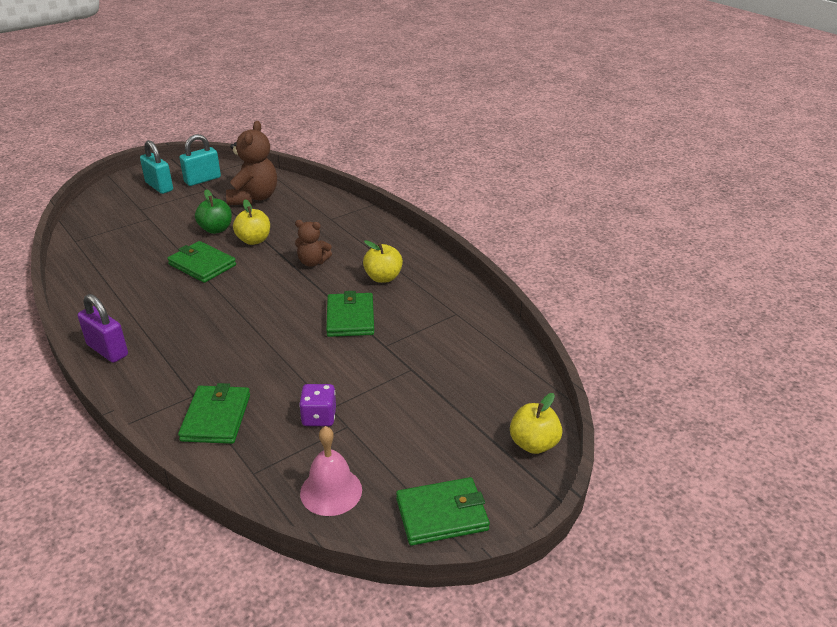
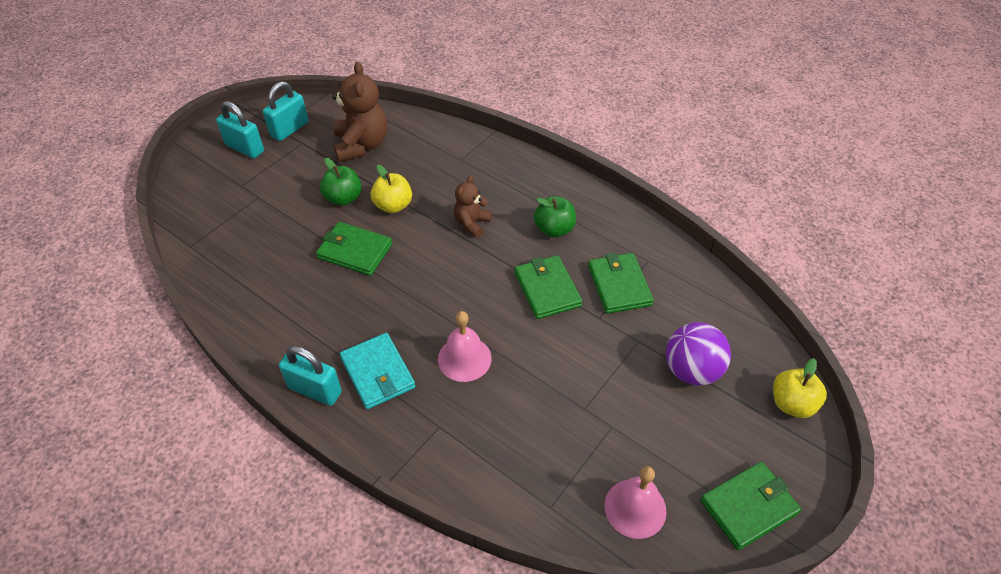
camera: 15 degrees left, 15 degrees up
(107, 350) = (315, 390): purple padlock -> turquoise padlock
(166, 348) = (377, 373): none -> turquoise wallet
(216, 417) = (477, 449): green wallet -> green wallet (619, 285)
(246, 352) = (464, 358): none -> pink bell
(312, 262) = (471, 223): brown teddy bear -> brown teddy bear turned 120 degrees clockwise
(319, 417) = (579, 422): purple dice -> none
(383, 278) = (554, 229): yellow apple -> green apple
(448, 400) = (691, 370): none -> purple ball

